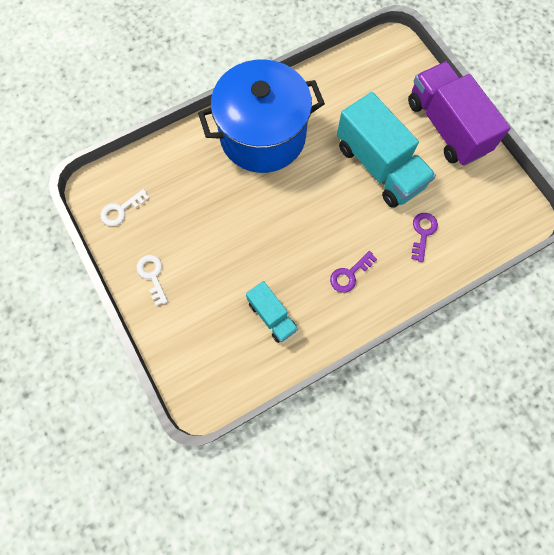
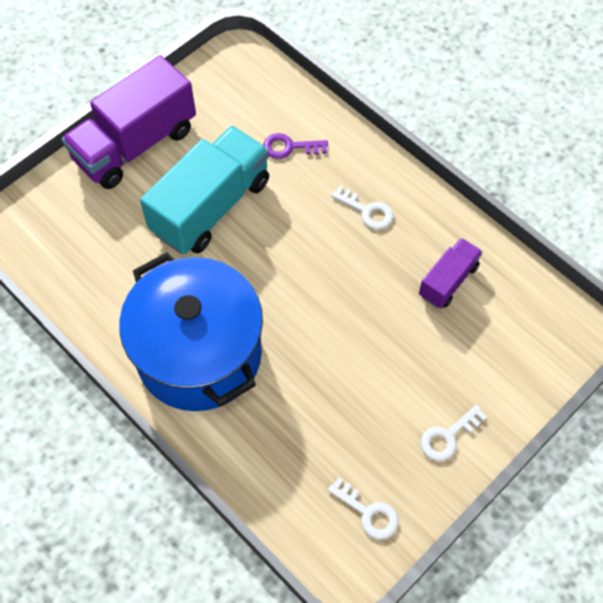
camera: 105 degrees left, 10 degrees down
(272, 316) = (448, 281): turquoise truck -> purple truck
(349, 274) = (367, 211): purple key -> white key

